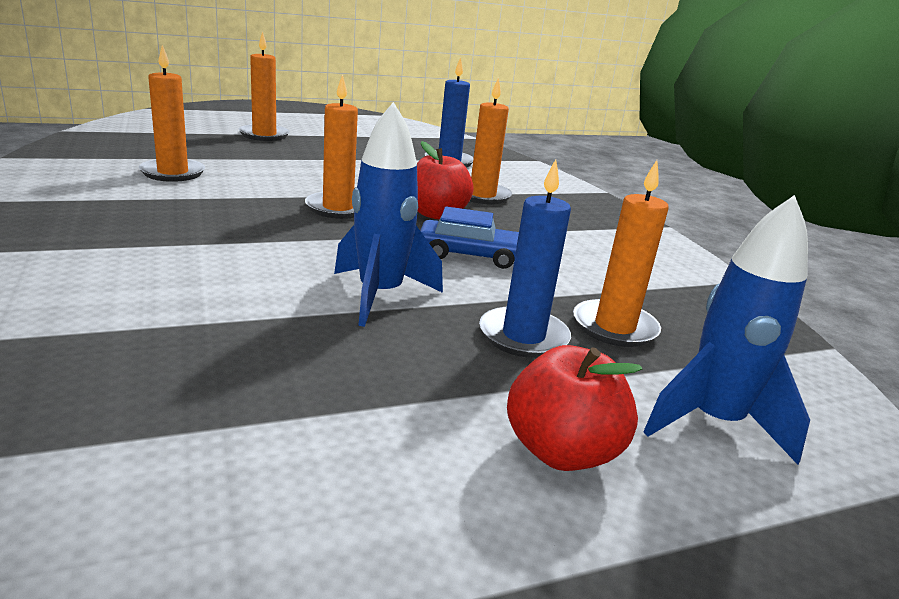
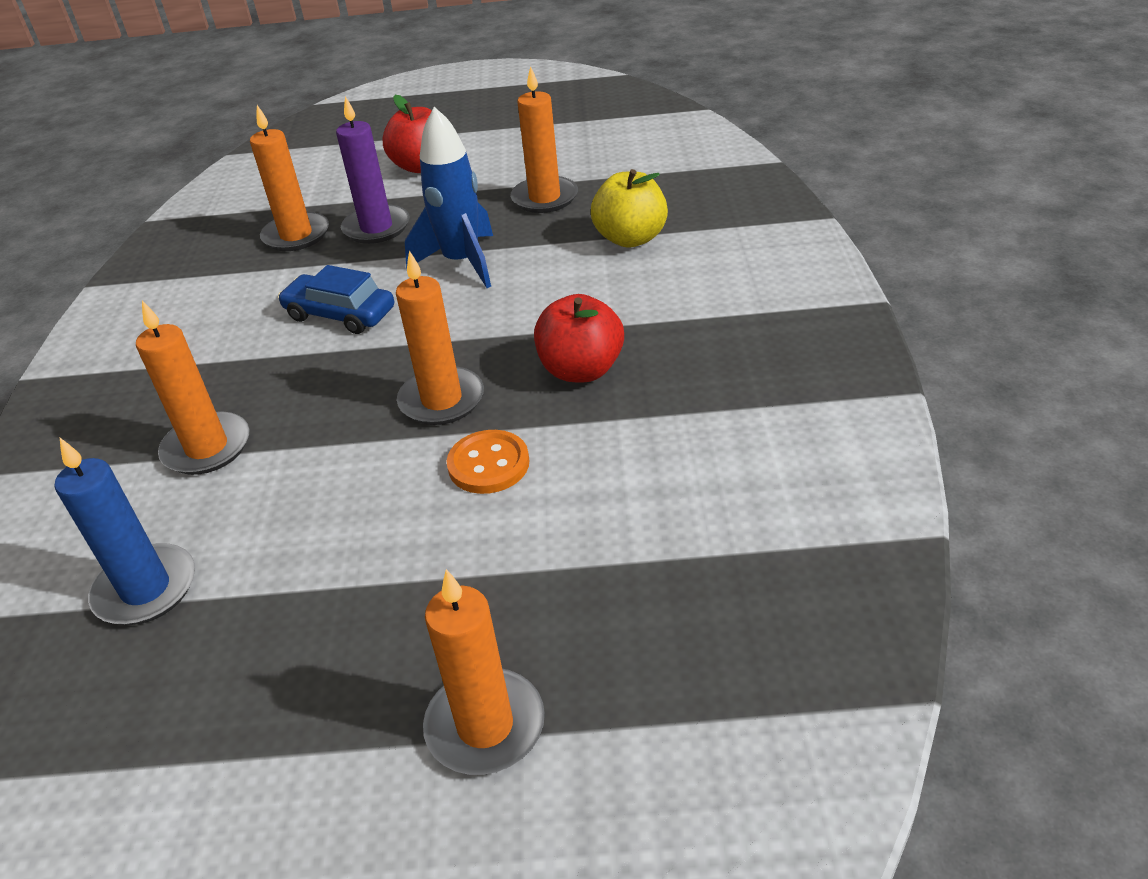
camera: 155 degrees left, 15 degrees up
(164, 321) = (630, 238): none -> yellow apple
(173, 173) = (661, 492): orange candle -> orange candle (544, 198)
(289, 184) = (488, 464): none -> orange button
(436, 214) = (318, 392): red apple -> red apple (581, 370)
(523, 336) = (376, 228): blue candle -> purple candle
(713, 422) = (319, 177): blue rocket -> none

